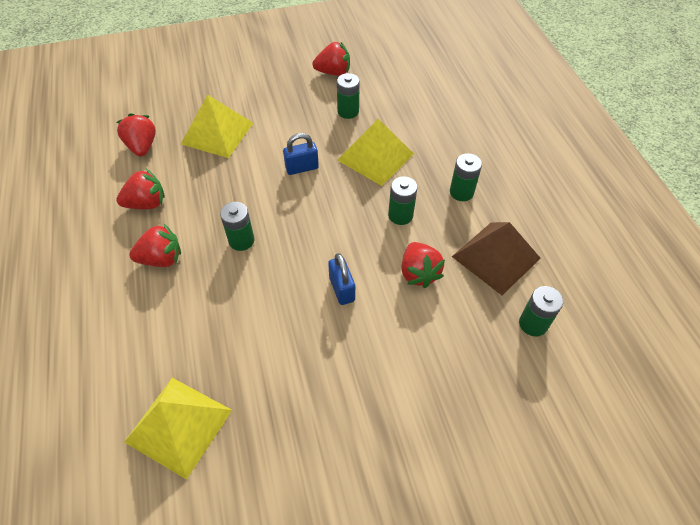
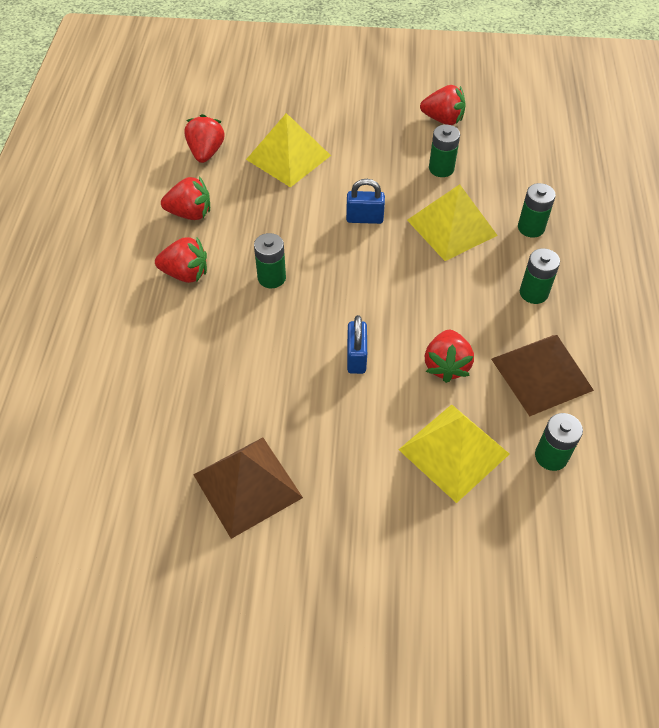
camera: 20 degrees right, 0 degrees up
(178, 426) = (146, 437): yellow pyramid -> yellow pyramid (453, 451)
(291, 440) = (247, 486): none -> brown pyramid
(400, 215) = (452, 299): green battery -> green battery (531, 228)

